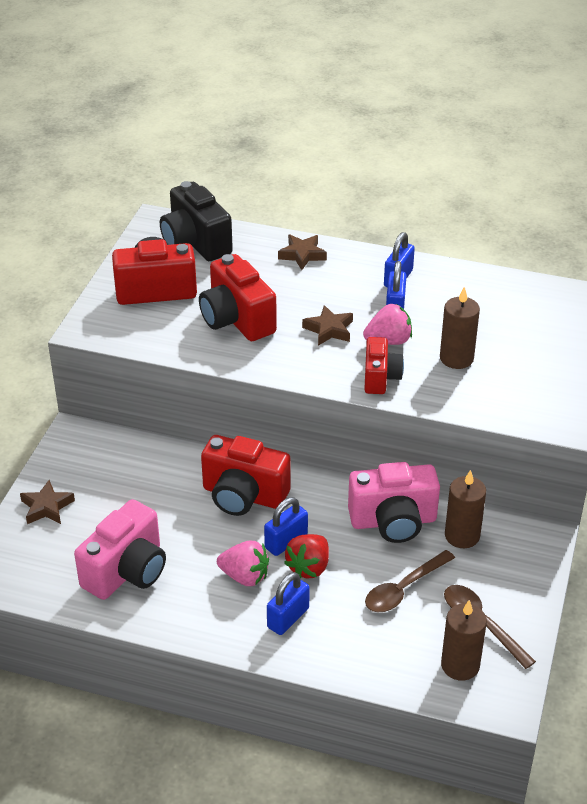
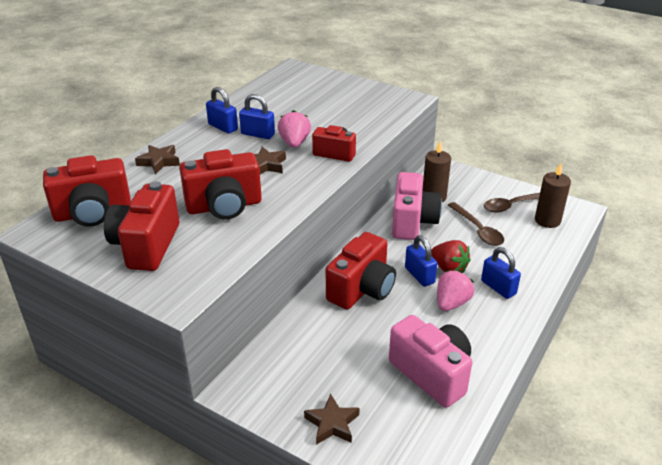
camera: 75 degrees left, 5 degrees down
(195, 243) = (93, 213): black camera -> red camera
(456, 358) = (328, 122): brown candle -> none

